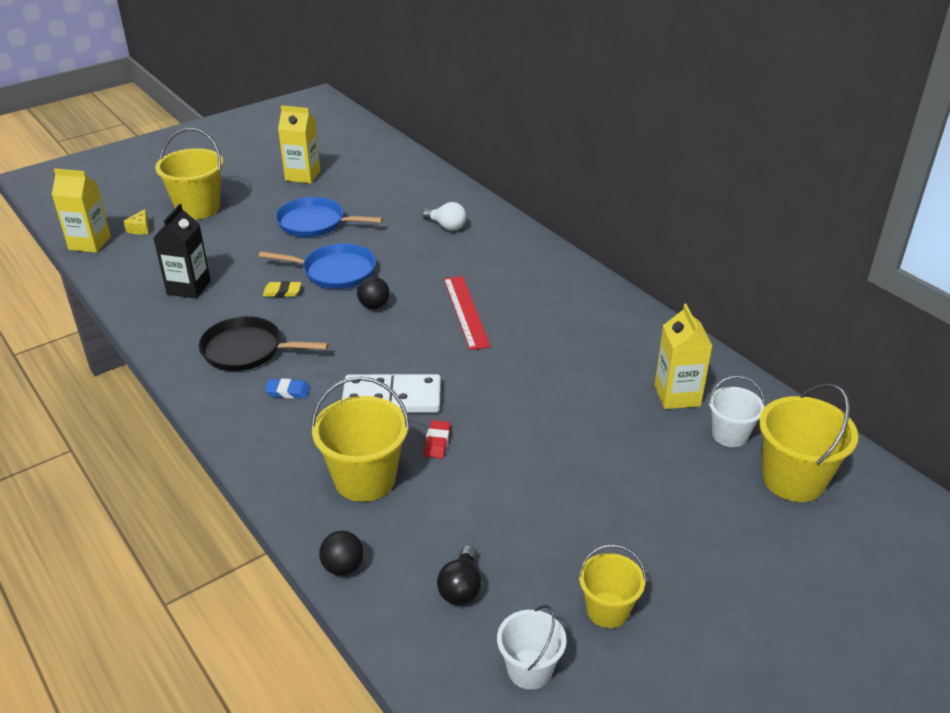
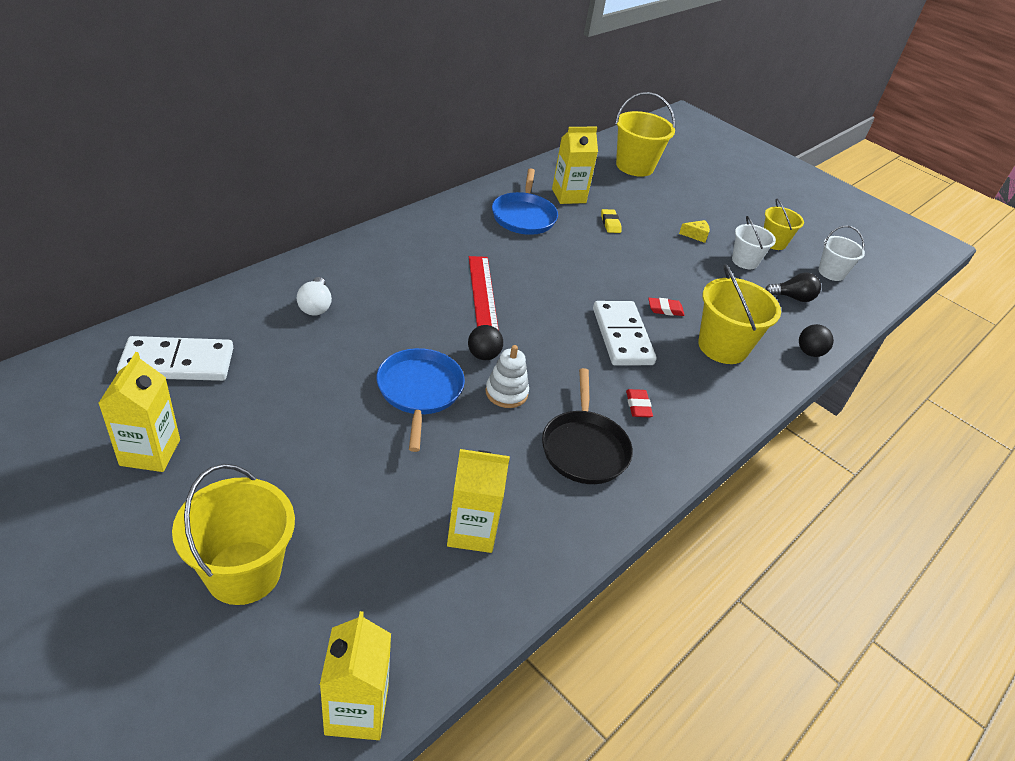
camera: 105 degrees left, 5 degrees up
(140, 228) = (308, 642): yellow cheese -> yellow cheese (696, 235)
(189, 287) = (472, 531): black carton -> yellow carton
(282, 292) = (469, 433): yellow eraser -> yellow eraser (610, 223)
(288, 391) = (638, 406): blue eraser -> red eraser
(315, 223) = (301, 422): blue pan -> blue pan (524, 216)
(323, 314) = (506, 393): none -> white stacking toy
(384, 178) = (177, 363): none -> white domino
(446, 226) = (315, 306): white light bulb -> white light bulb turned 150 degrees clockwise
(466, 312) = (483, 293): red ruler -> red ruler turned 75 degrees counterclockwise
(730, 435) = (602, 181): white bucket -> white bucket (745, 261)

